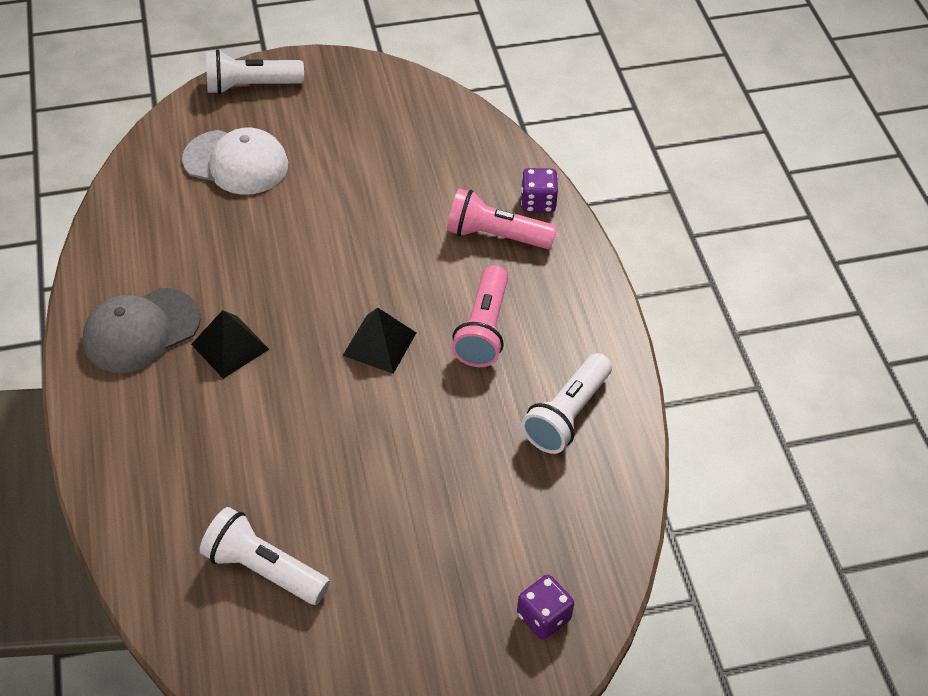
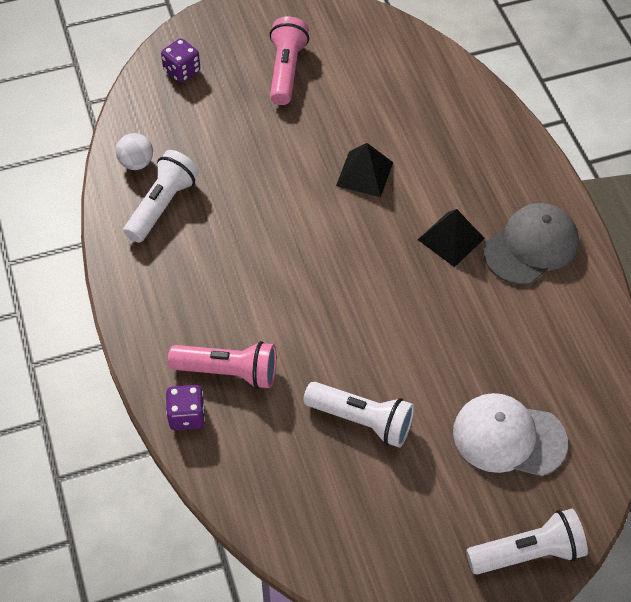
camera: 175 degrees right, 5 degrees up
(264, 568) = (377, 84): white flashlight -> white flashlight (362, 420)
(379, 344) = (324, 252): black pyramid -> black pyramid (364, 174)
(483, 329) = (235, 273): pink flashlight -> pink flashlight (286, 70)
(602, 474) = (136, 163): none -> white ball

